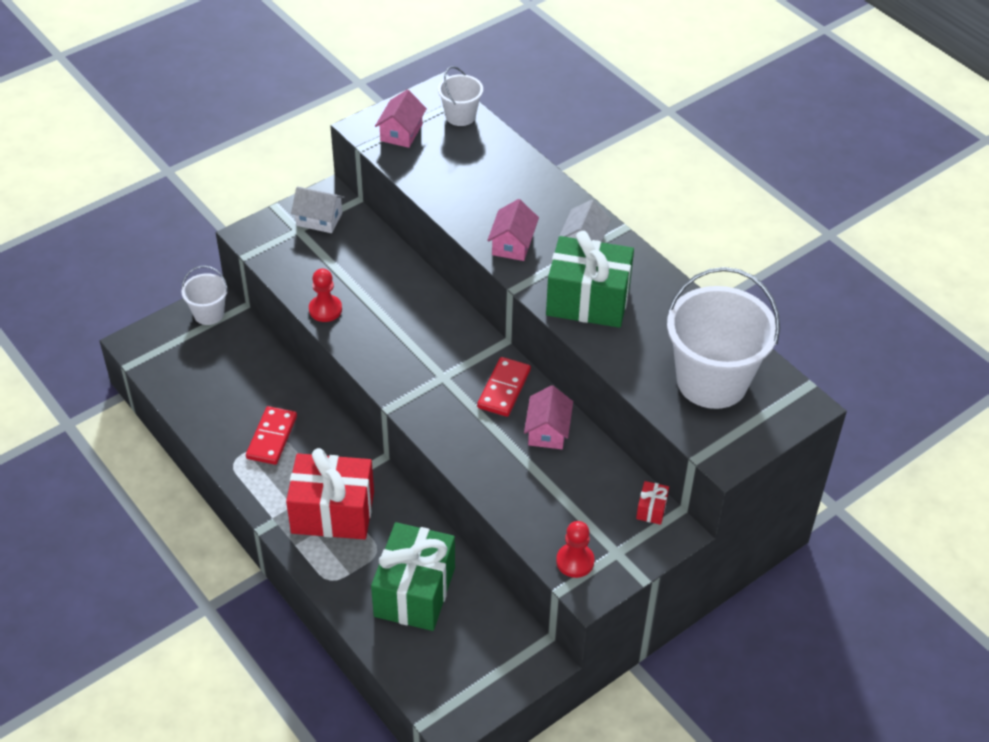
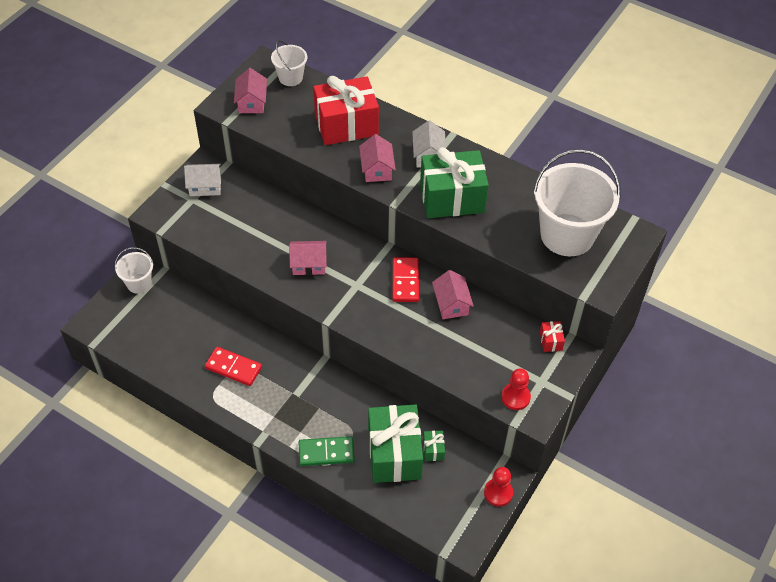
camera: 20 degrees left, 5 degrees up
(272, 437) = (233, 367): red domino -> red domino turned 60 degrees counterclockwise
(325, 309) = (243, 257): red pawn -> red pawn (498, 493)
(333, 512) = (306, 412): red gift -> red gift (346, 125)
(334, 565) = (326, 452): none -> green domino
(397, 338) = (309, 264): none -> pink house
(464, 602) = (433, 450): none -> green gift

